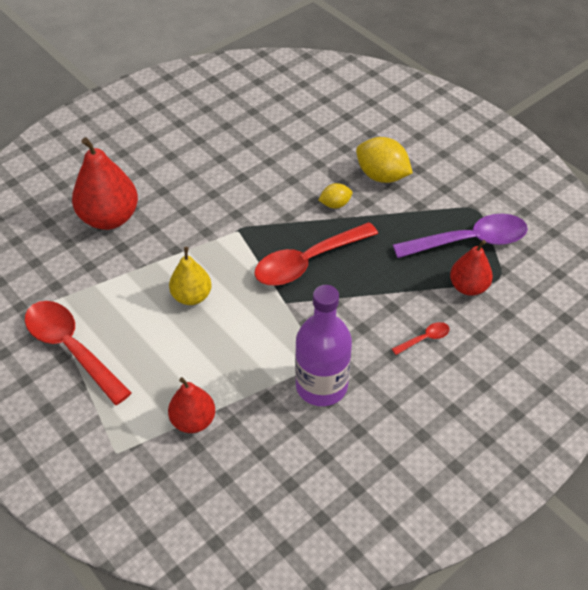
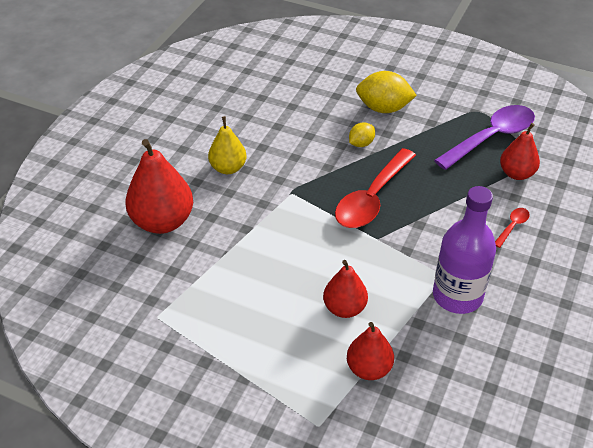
camera: 25 degrees left, 5 degrees down
(71, 348) = (208, 350): red spoon -> none
(192, 296) = (290, 263): yellow pear -> yellow pear (228, 168)
(210, 356) = (344, 308): none -> red pear

